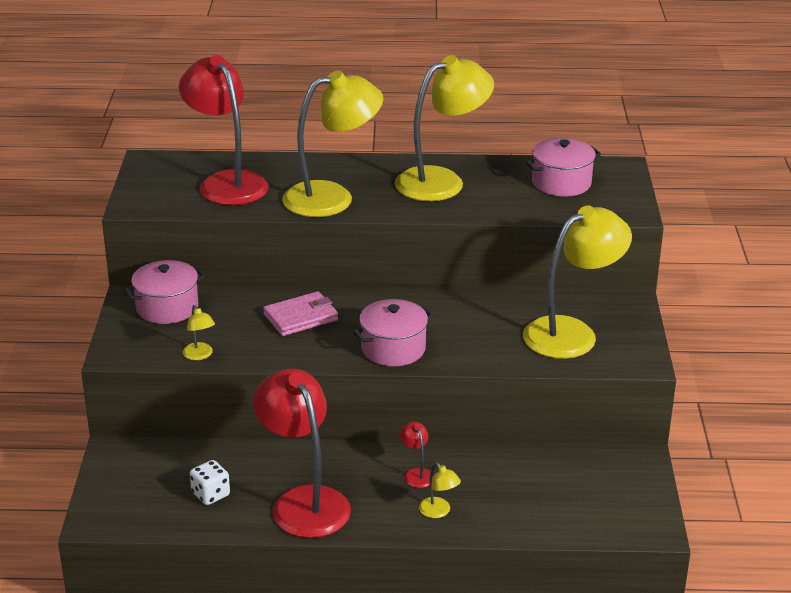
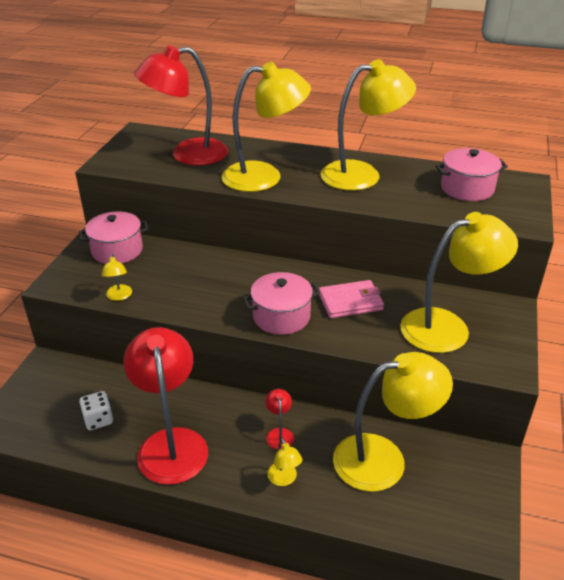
camera: 15 degrees right, 5 degrees up
(227, 182) = (187, 154): red lamp -> red lamp turned 90 degrees counterclockwise
(301, 317) = (217, 275): pink wallet -> pink wallet (350, 302)
(534, 477) = (384, 459): none -> yellow lamp

